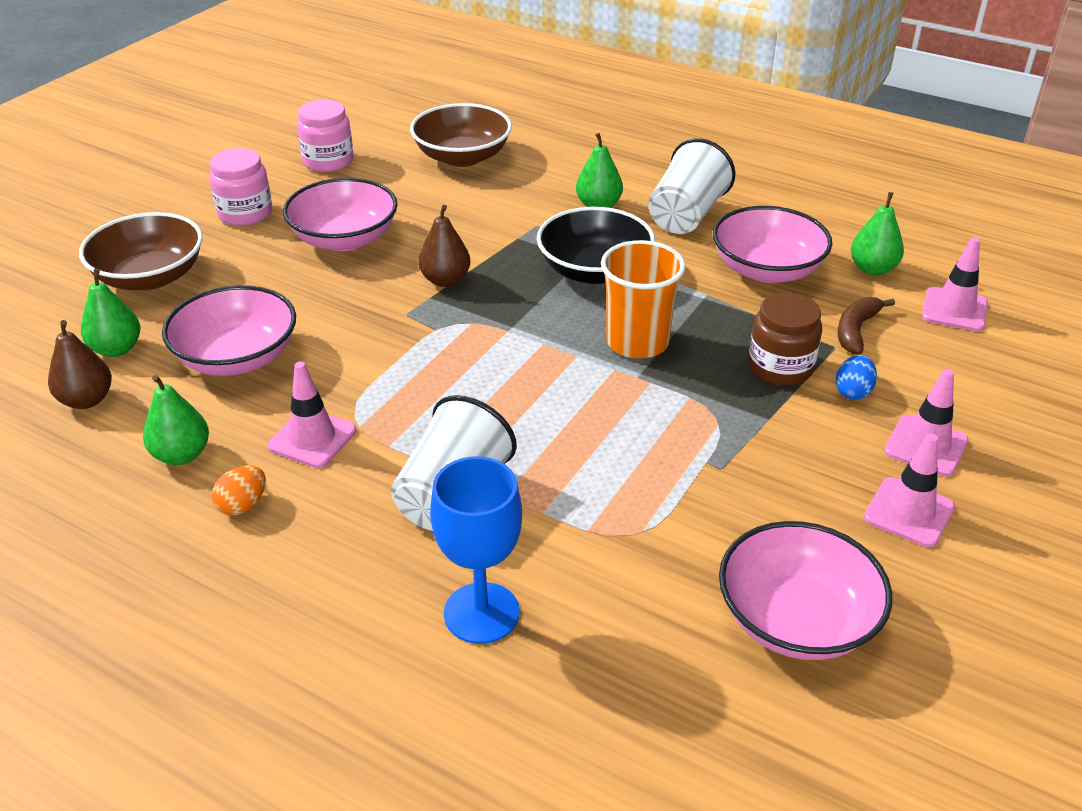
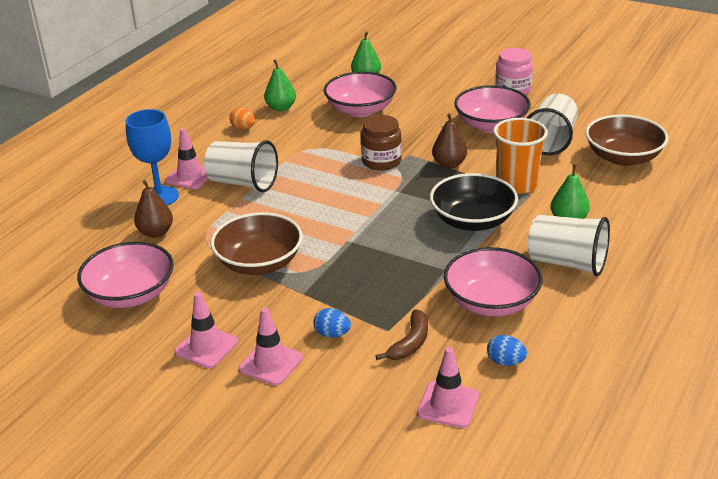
camera: 90 degrees right, 5 degrees down
(86, 400) = (324, 78): brown pear -> brown pear (156, 232)
(150, 277) = (435, 75): brown bowl -> brown bowl (259, 263)
(312, 438) = (291, 139): pink traffic cone -> pink traffic cone (190, 176)
(328, 161) = (593, 108): pink jar -> none
(405, 198) = (551, 141): none -> white cup
(637, 342) = (386, 240): orange cup -> orange cup (517, 184)
(780, 367) = (360, 301): brown jar -> brown jar (381, 161)
(856, 330) = (410, 343): brown banana -> brown banana turned 90 degrees clockwise
(872, 269) = (505, 362): green pear -> blue egg

